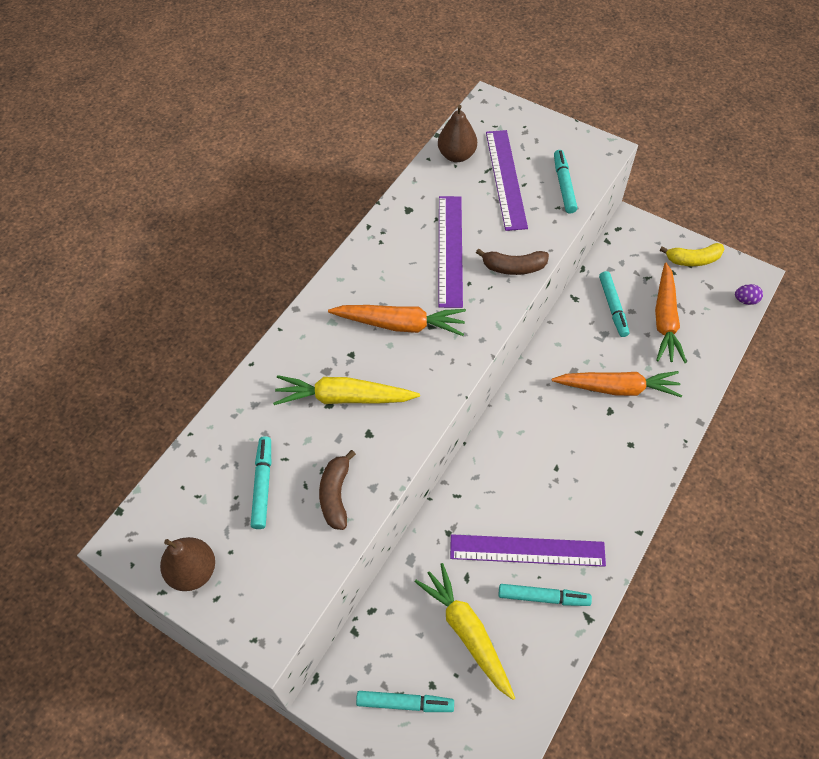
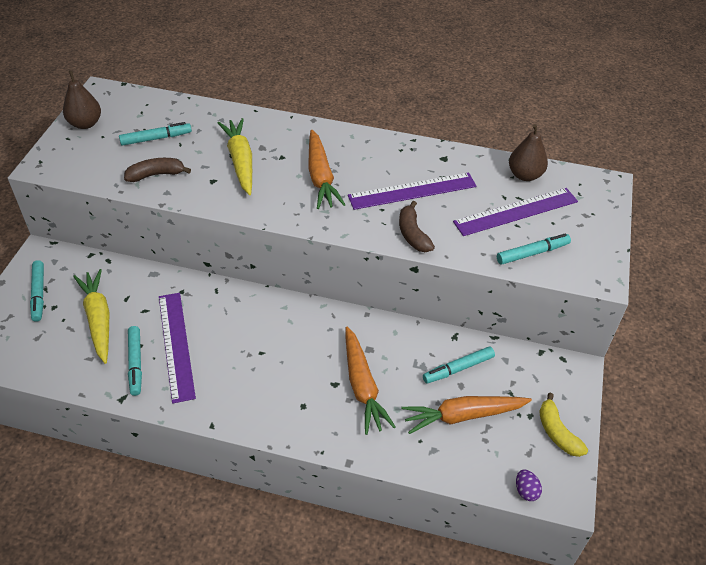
camera: 70 degrees right, 10 degrees down
(467, 632) = (98, 319): yellow carrot -> yellow carrot turned 60 degrees counterclockwise

